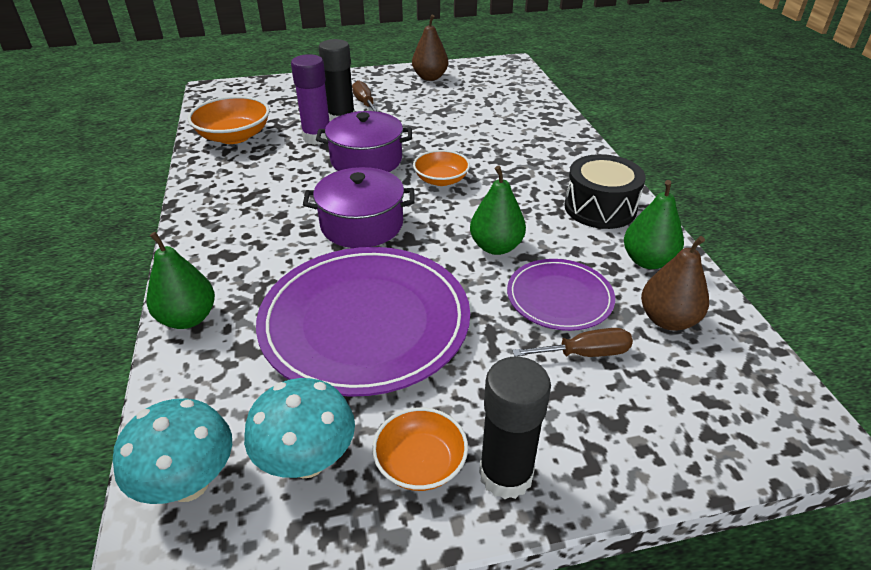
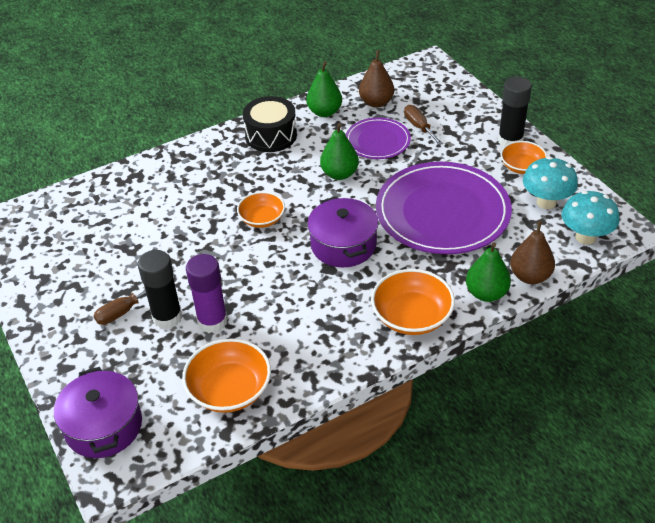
camera: 105 degrees left, 5 degrees up
(213, 248) = (412, 316): none -> orange bowl
(366, 160) = (245, 272): purple pot -> purple pot (103, 426)
(430, 77) = (44, 278): brown pear -> brown pear (530, 276)

